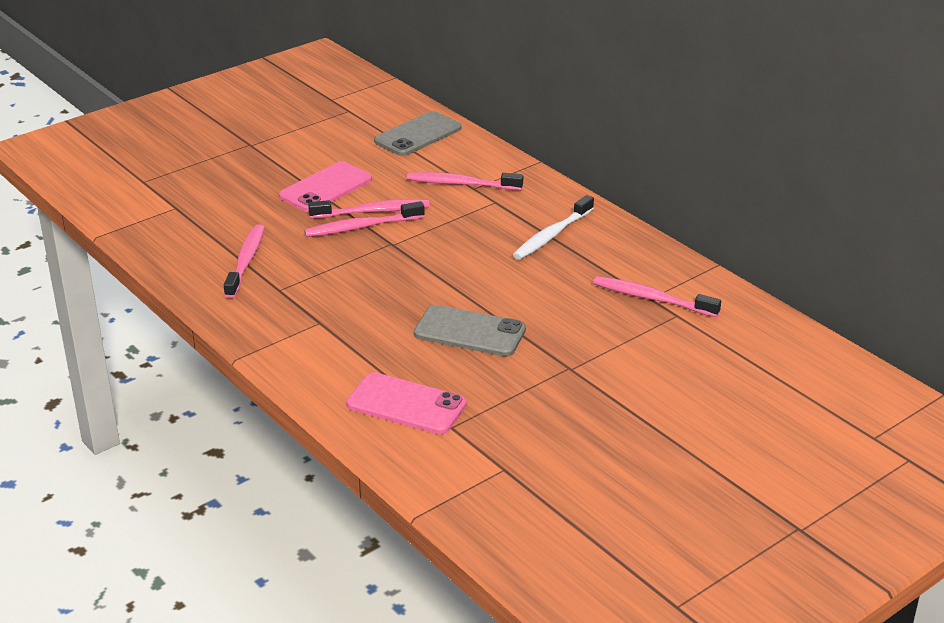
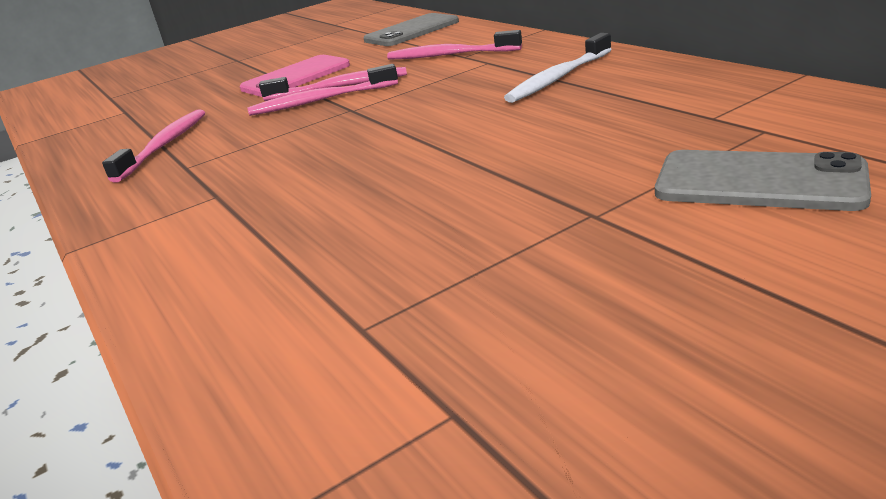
camera: 10 degrees right, 5 degrees down
(406, 404) = (292, 296): pink phone -> none
(469, 332) = (429, 184): grey phone -> grey phone (758, 182)
(652, 298) = (716, 117): pink toothbrush -> none

